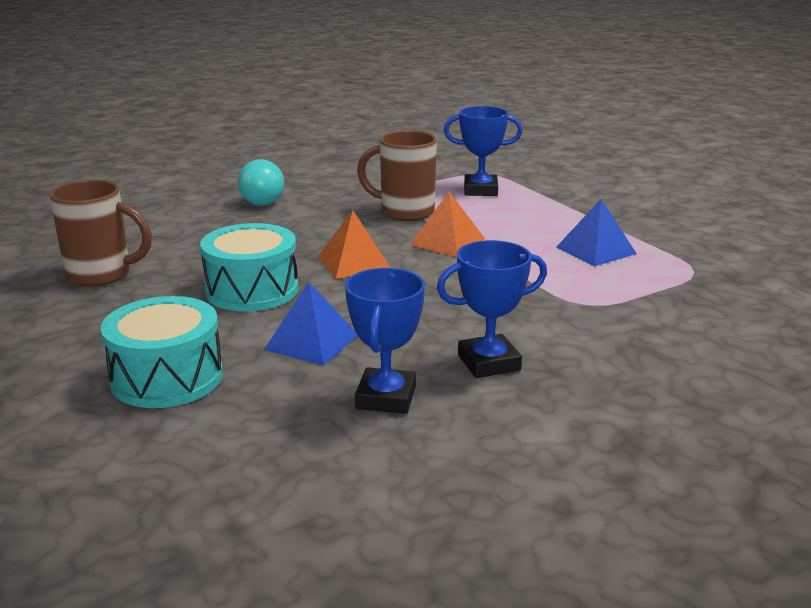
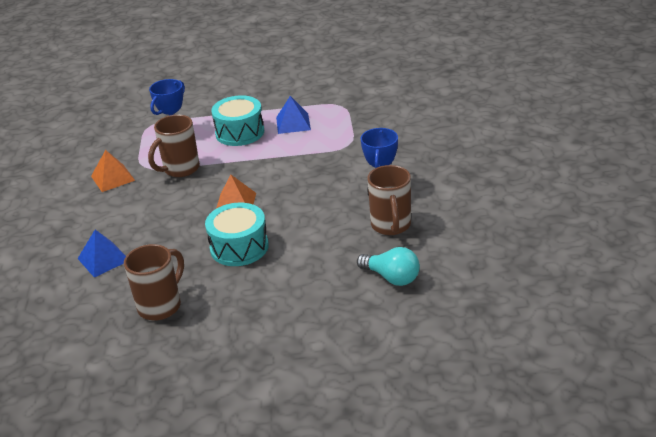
camera: 60 degrees left, 10 degrees up
(167, 378) = (321, 292): turquoise drum -> turquoise drum (240, 132)
(265, 200) = (100, 219): turquoise light bulb -> turquoise light bulb (391, 277)
(312, 342) = (319, 237): blue pyramid -> blue pyramid (103, 259)
(386, 397) = (391, 226): blue trophy -> brown mug
(447, 242) = (238, 165): orange pyramid -> orange pyramid (112, 178)

